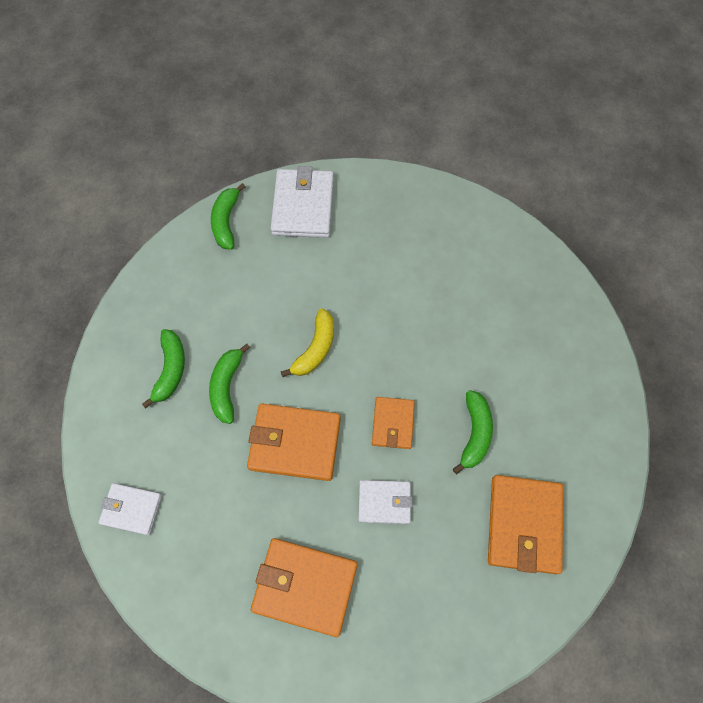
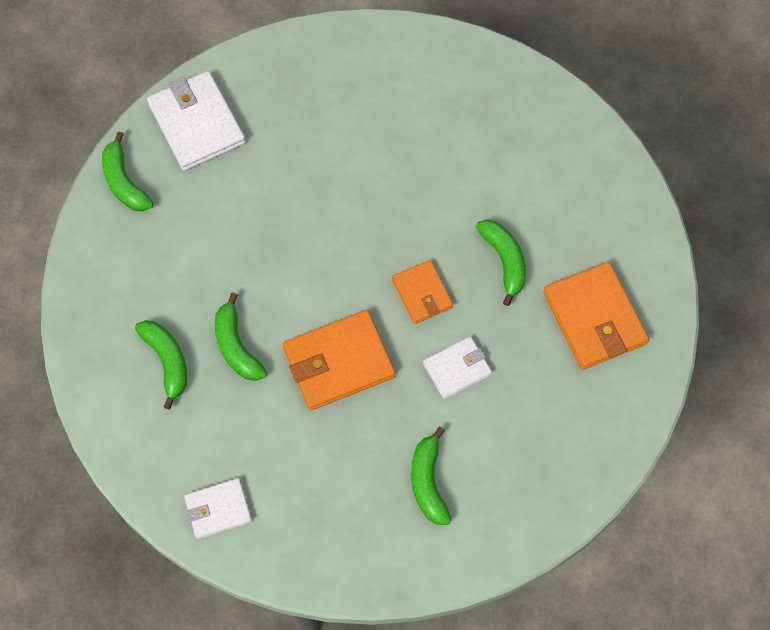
camera: 30 degrees left, 0 degrees up
(305, 586) = (428, 482): orange wallet -> green banana
(315, 348) = (302, 262): yellow banana -> none

